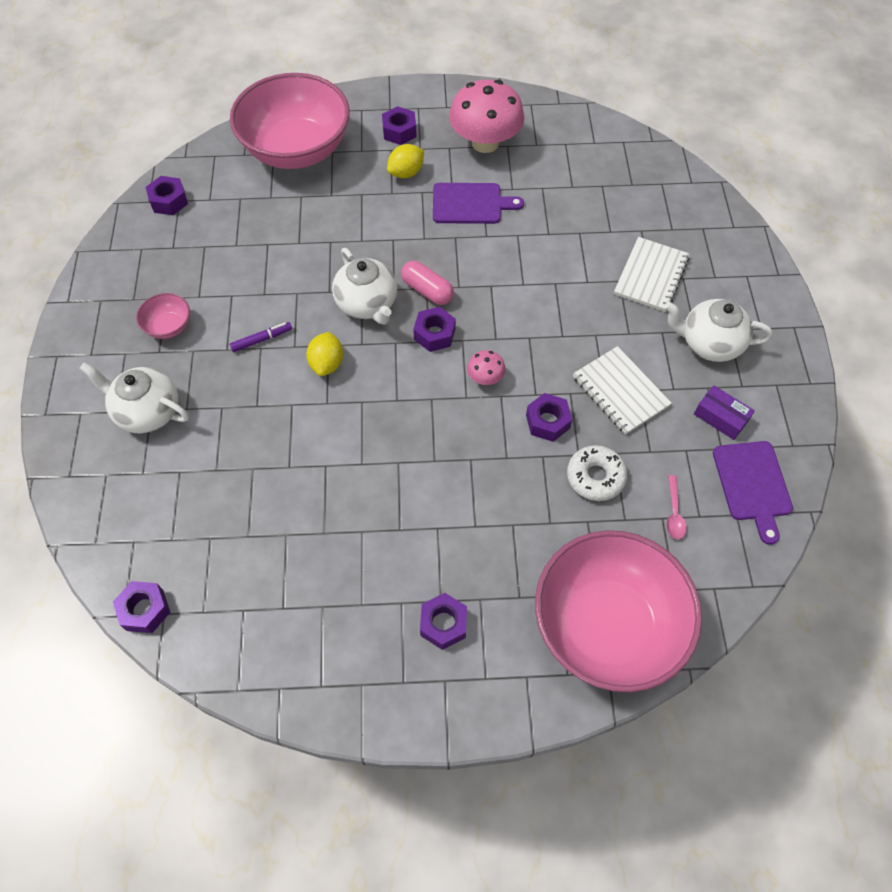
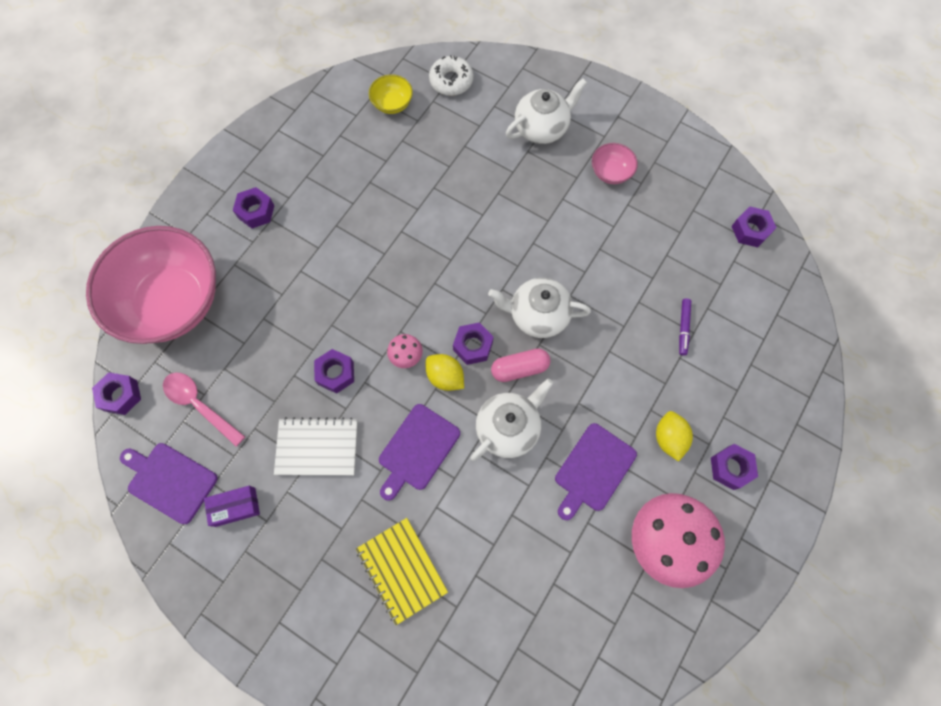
camera: 125 degrees right, 10 degrees up
(145, 610) = (397, 69): purple nut -> purple nut (121, 395)
(202, 580) = (392, 104): none -> yellow bowl
(261, 340) = (555, 225): purple marker -> purple marker (683, 328)
(297, 150) = (757, 361): pink bowl -> none
(327, 363) = (501, 255): yellow lemon -> yellow lemon (445, 377)
(556, 320) = (417, 449): none -> purple cutting board
(595, 477) = (268, 373): white donut -> white donut (451, 81)
(651, 276) = (402, 570): white notebook -> yellow notebook
(674, 513) = (200, 405): pink spoon -> pink spoon, size x1.68
(709, 343) = (301, 560): white teapot -> white teapot (508, 428)

